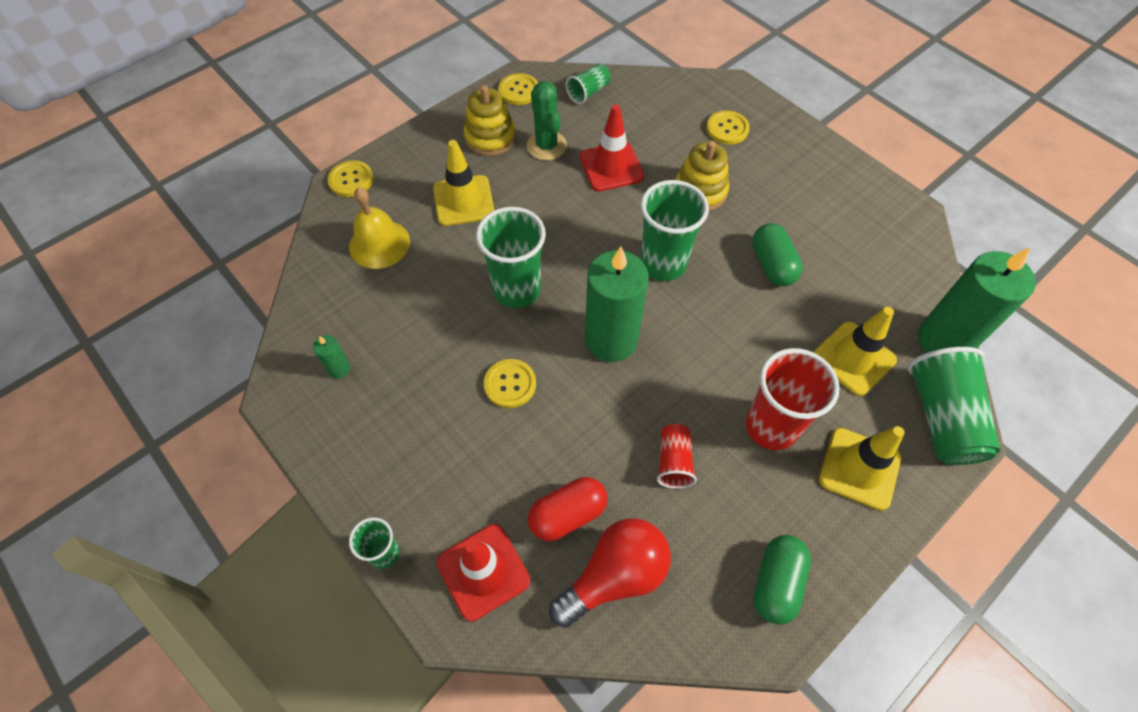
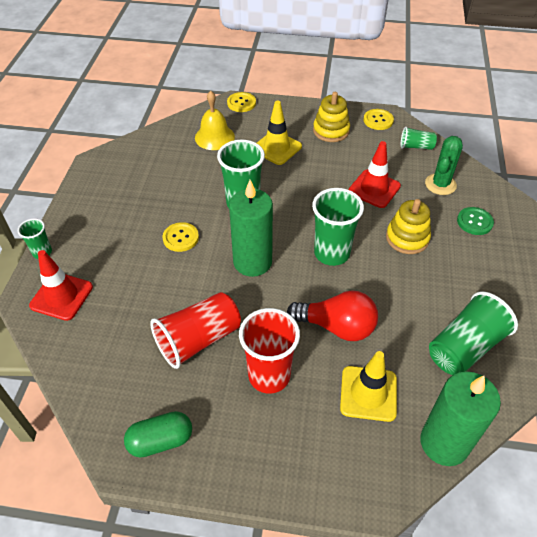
camera: 50 degrees right, 10 degrees down
(339, 368) = (128, 171): green candle -> none
(546, 146) = (354, 154): green cactus -> green cactus (440, 184)
(567, 514) = (123, 311): red capsule -> none
(614, 576) = (102, 355): red light bulb -> red light bulb (336, 326)
(674, 462) = (198, 340): red cup -> red cup, size x1.86
(727, 129) = (474, 222): yellow button -> green button
(772, 265) = (393, 306): green capsule -> none
(859, 468) = (284, 444): yellow traffic cone -> none
(941, 418) = (374, 476): green cup -> green cup (464, 347)

